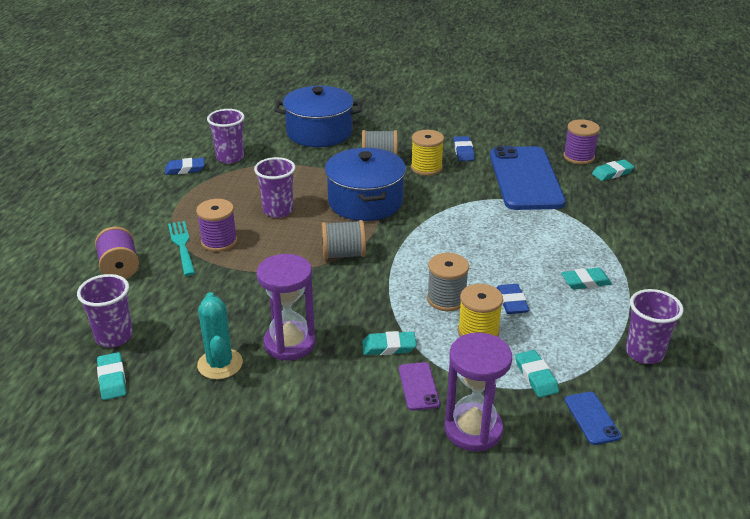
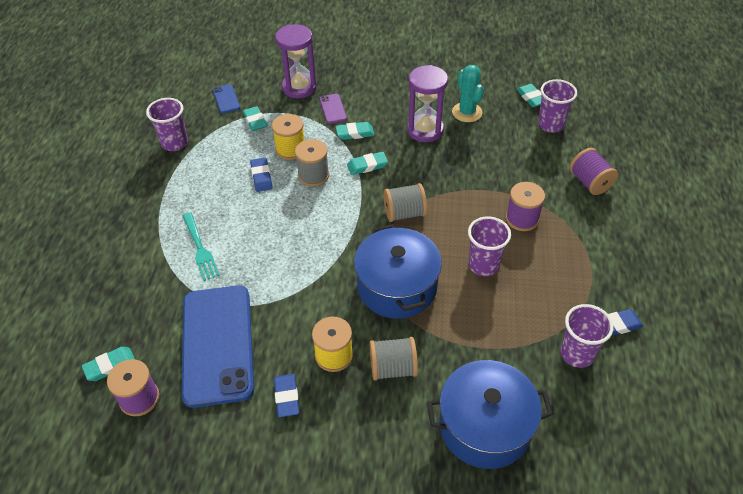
camera: 175 degrees right, 15 degrees up
(182, 246) = (552, 211): turquoise fork -> turquoise fork (200, 249)
(585, 282) = (196, 201): turquoise eraser -> turquoise eraser (367, 165)

